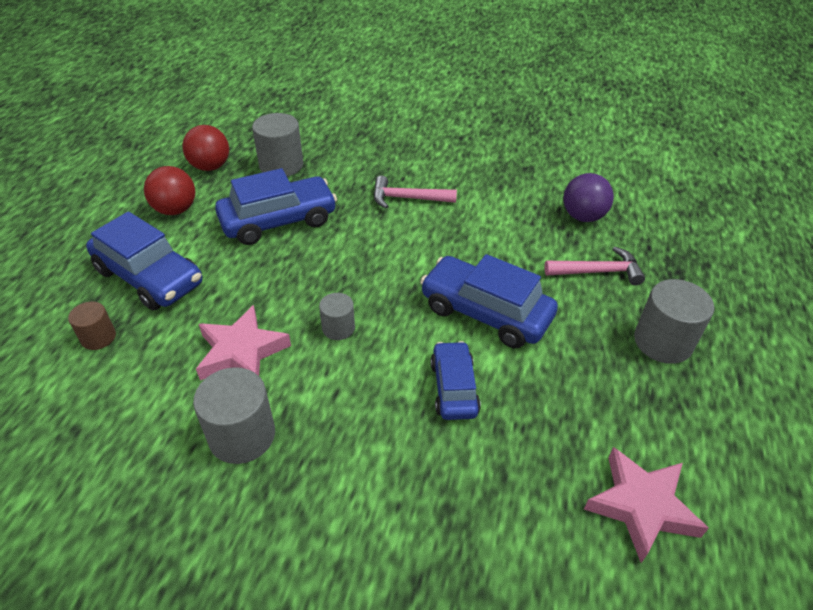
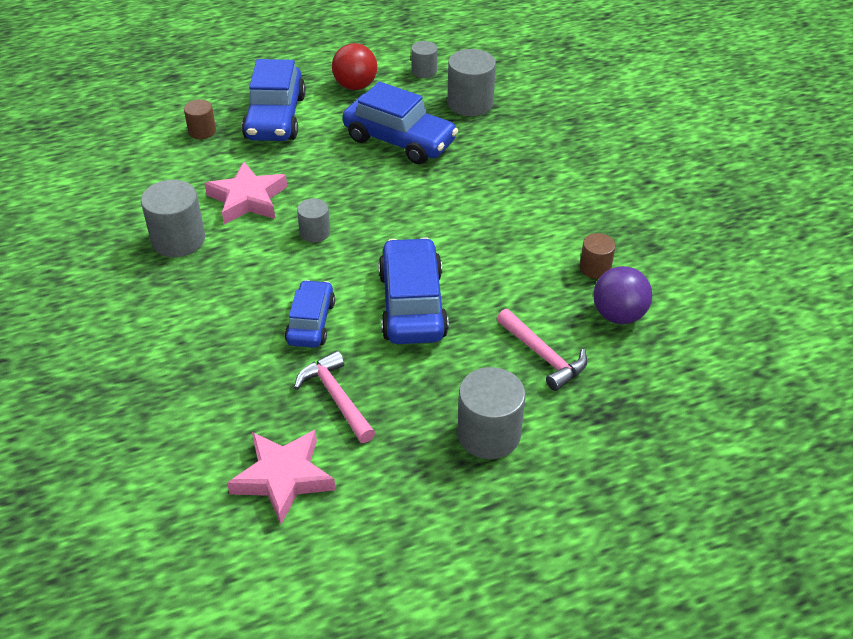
camera: 55 degrees right, 0 degrees up
(210, 167) = (424, 71): red ball -> grey cylinder
(408, 198) = (510, 193): pink hammer -> pink hammer (336, 398)
(453, 388) = (311, 322): blue car -> blue car turned 45 degrees counterclockwise
(526, 202) = (595, 268): none -> brown cylinder

